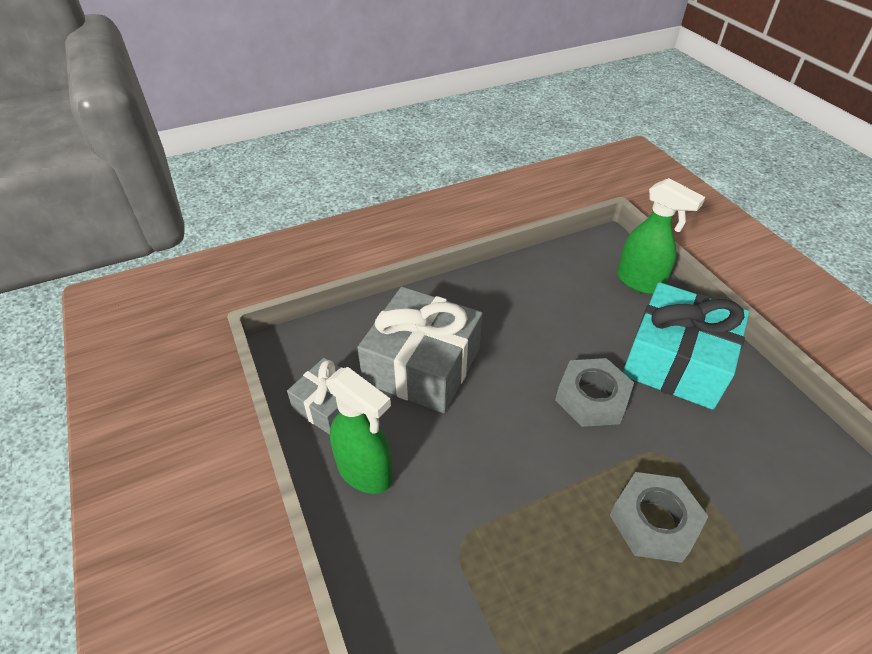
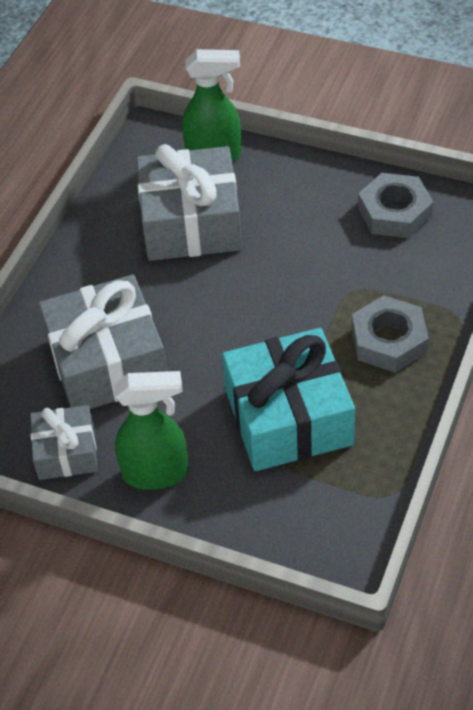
camera: 40 degrees left, 5 degrees up
(577, 314) = (191, 222): none -> grey gift
(592, 398) = (268, 285): grey nut -> grey nut (394, 212)
(676, 361) = (304, 208): turquoise gift -> turquoise gift (288, 417)

